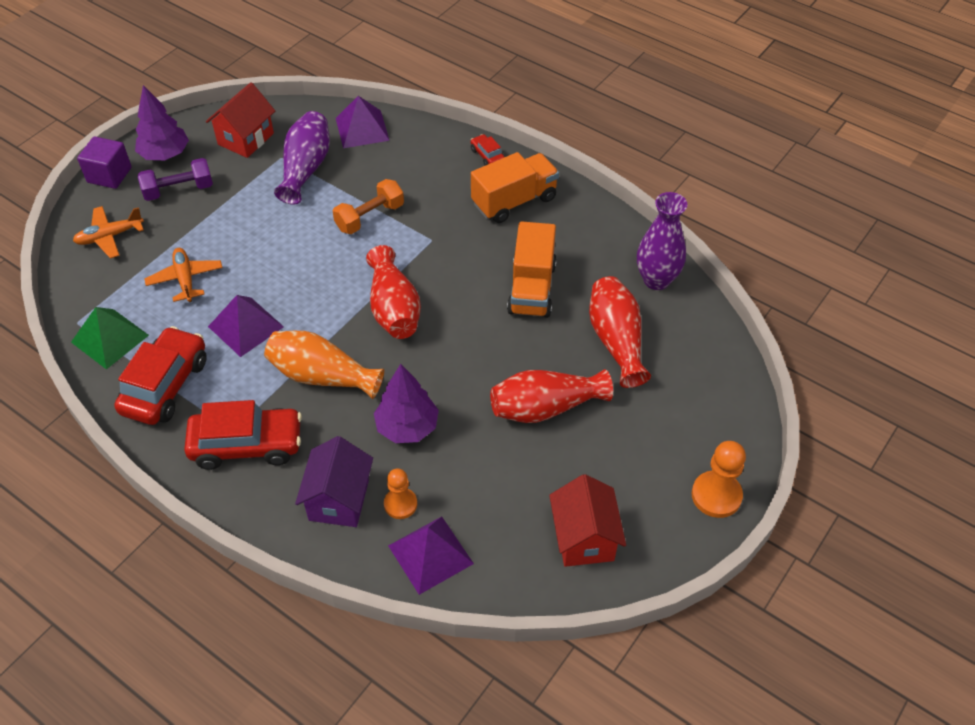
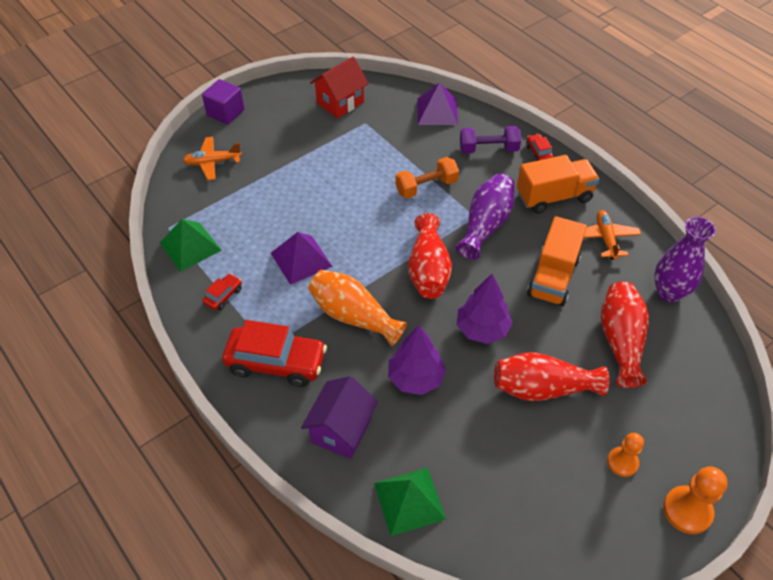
camera: 15 degrees right, 0 degrees up
(165, 154) = (273, 104): purple tree -> purple tree (482, 329)
(165, 385) = (223, 296): red car -> red car, size x0.46
(179, 190) = (276, 135): purple dumbbell -> purple dumbbell (488, 149)
(185, 279) = (262, 209): orange plane -> orange plane (605, 238)
(306, 168) = (383, 136): purple vase -> purple vase (486, 225)
(400, 504) = (393, 447): orange pawn -> orange pawn (622, 462)
(430, 554) = (409, 501): purple pyramid -> green pyramid
(584, 538) = (552, 521): red house -> none

